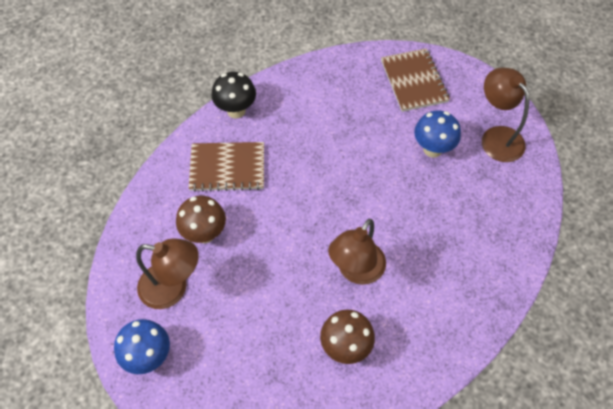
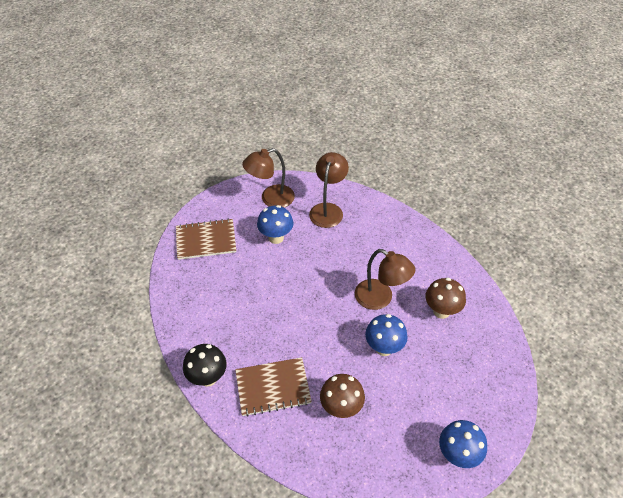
camera: 85 degrees left, 10 degrees down
(173, 288) = (394, 436): brown lamp -> brown lamp (328, 210)
(227, 168) = (273, 387): brown notebook -> brown notebook turned 75 degrees clockwise
(283, 276) = (384, 348): none -> blue mushroom

